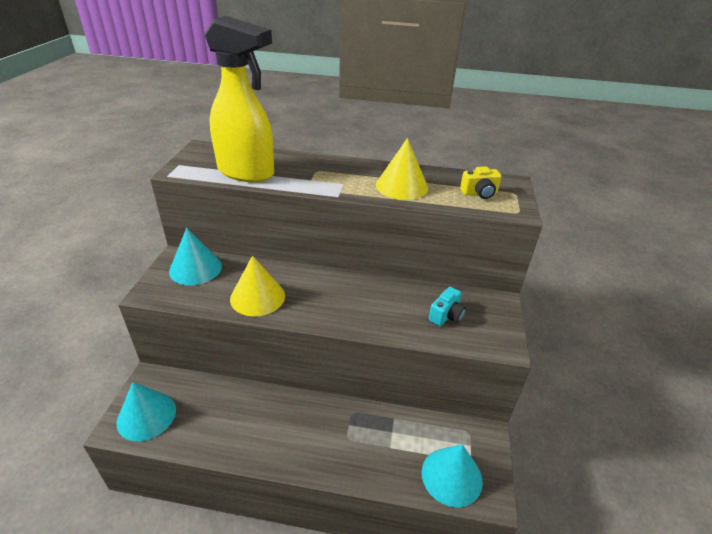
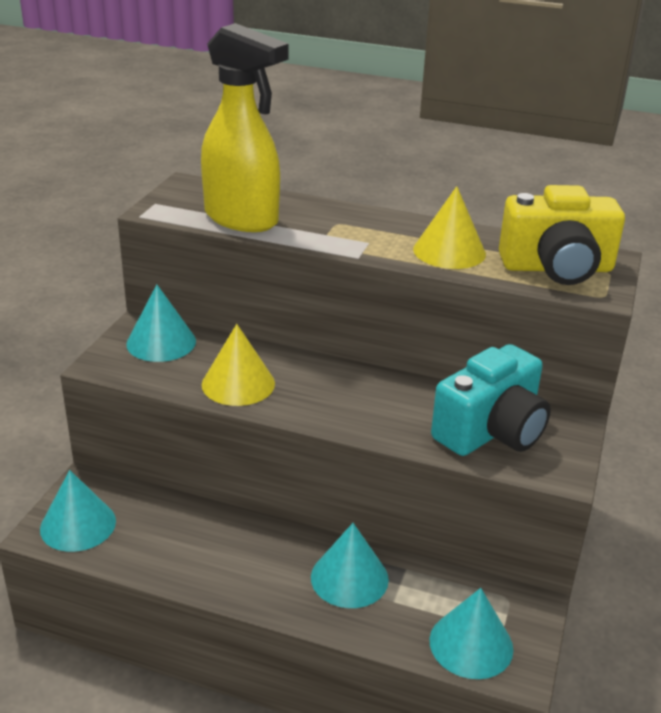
camera: 10 degrees right, 5 degrees down
(355, 432) = (349, 578): none -> turquoise cone
(446, 315) = (491, 431): turquoise camera -> turquoise camera, size x2.20
(479, 193) = (557, 268): yellow camera -> yellow camera, size x2.20

